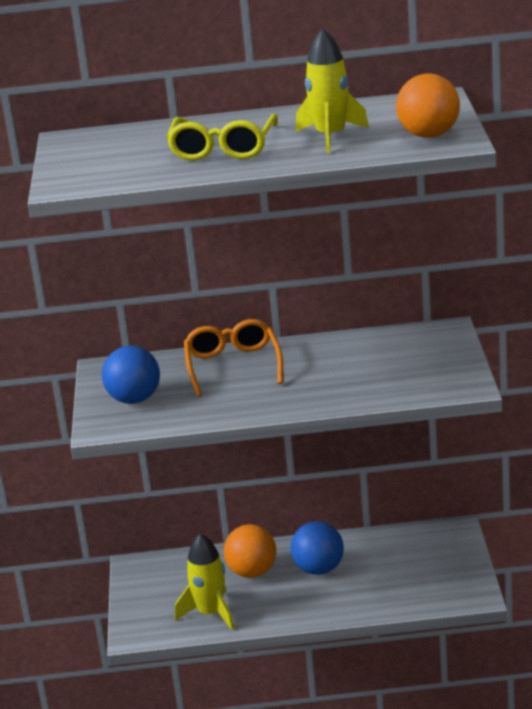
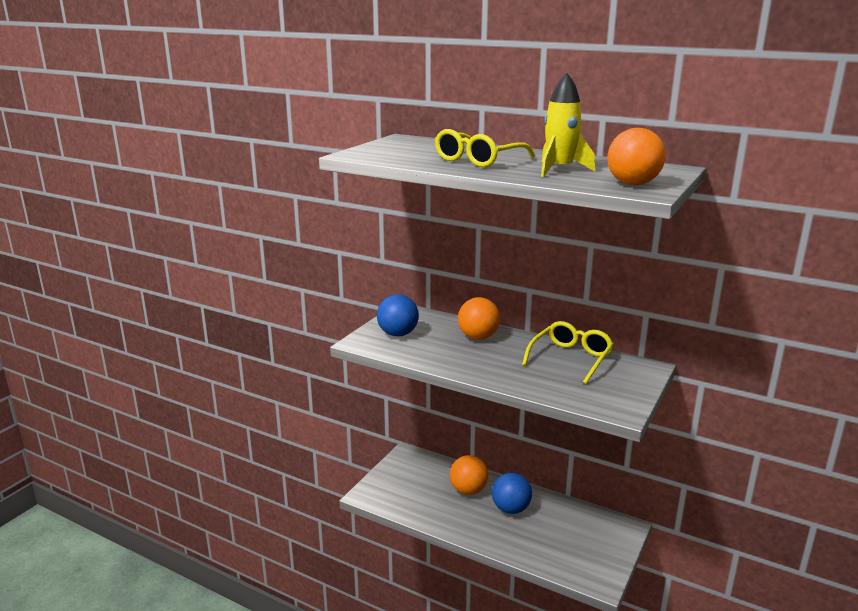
camera: 30 degrees right, 5 degrees down
(211, 613) = (419, 504): yellow rocket -> none
(233, 366) = (478, 337): orange glasses -> orange ball
(361, 352) = (570, 359): none -> yellow glasses

